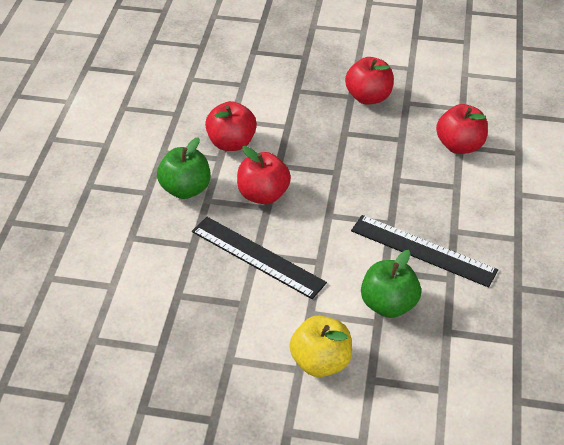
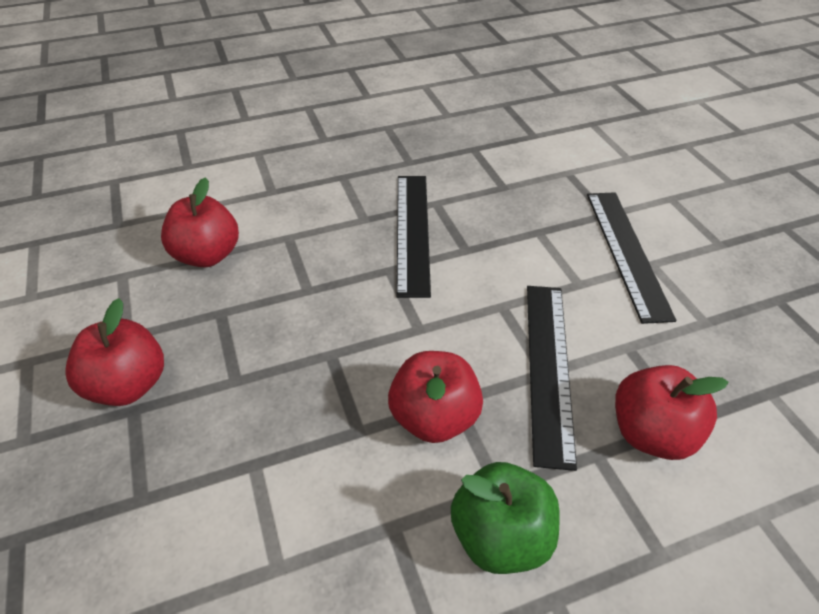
camera: 120 degrees left, 0 degrees up
(231, 143) = (343, 530): red apple -> red apple (651, 433)
(320, 362) = (627, 252): yellow apple -> black ruler
(388, 304) = (509, 232): green apple -> none

